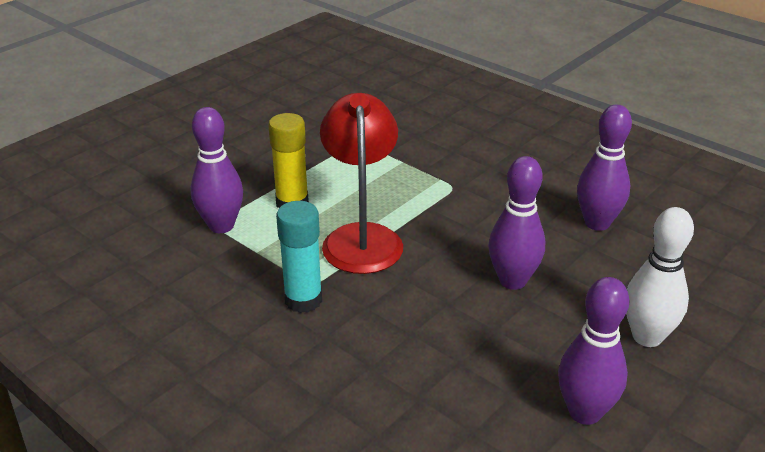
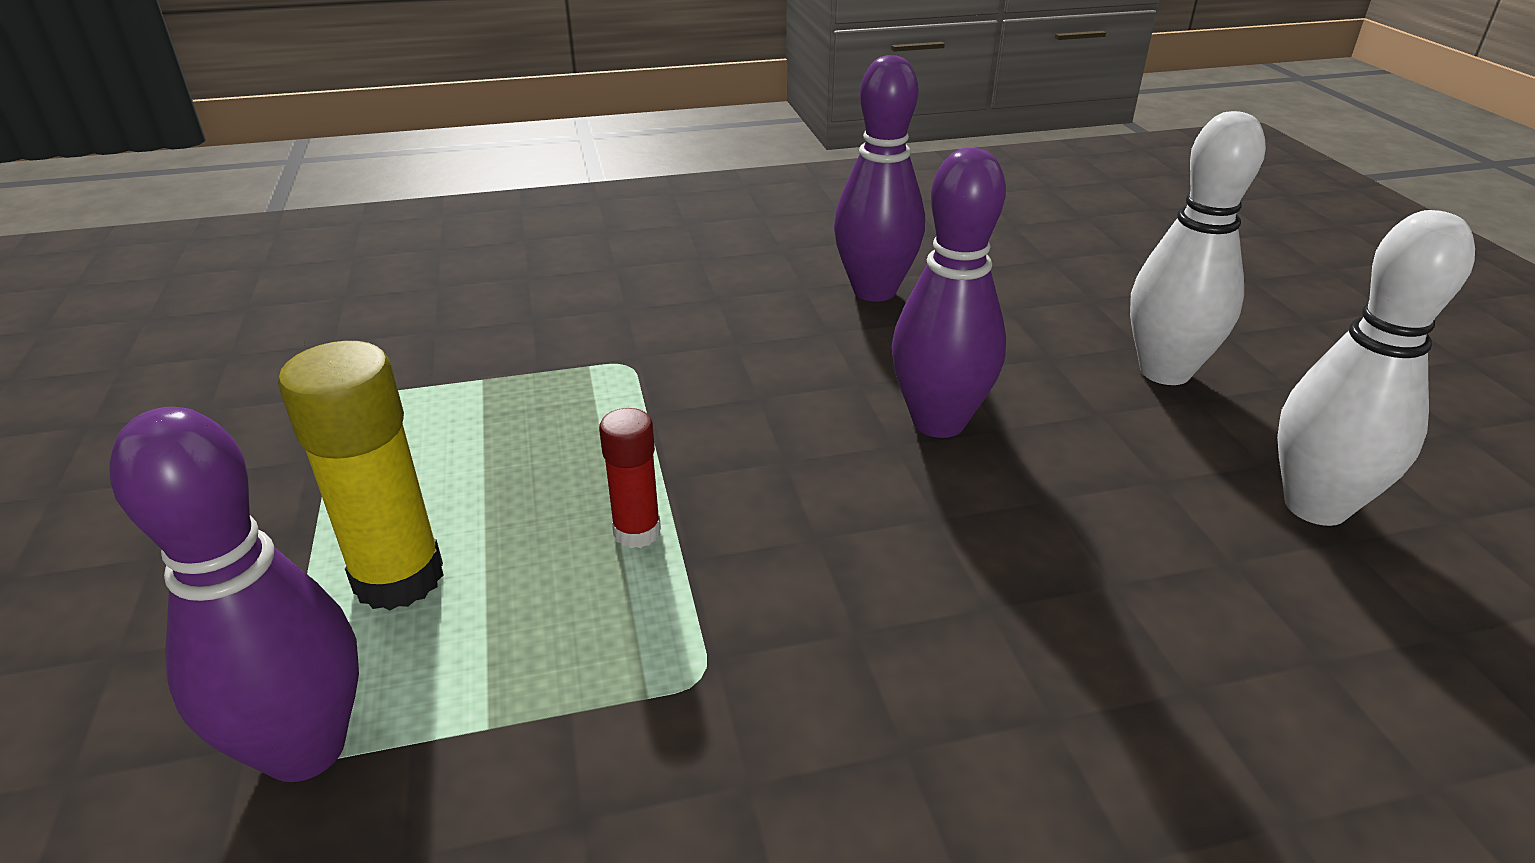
camera: 55 degrees left, 0 degrees up
(303, 300) = (748, 725): turquoise glue stick -> none
(362, 237) = (637, 532): red lamp -> red glue stick
(584, 412) = (1315, 506): purple bowling pin -> white bowling pin

